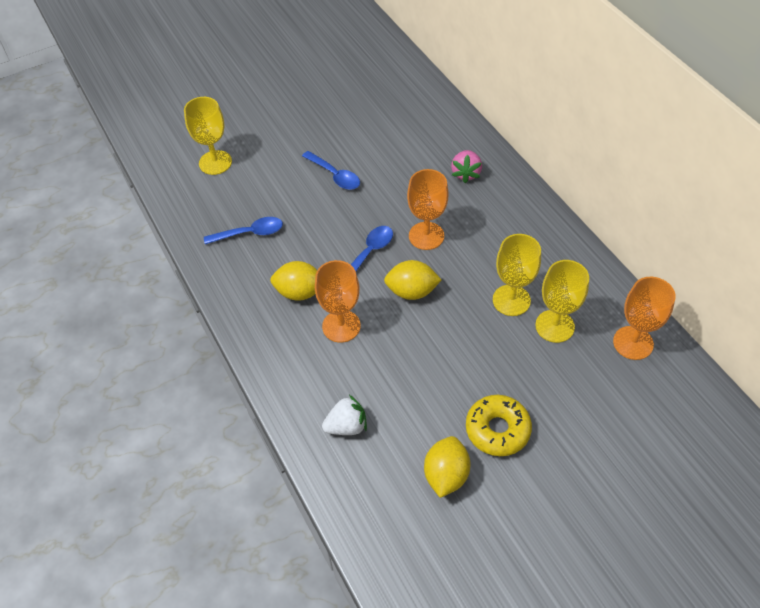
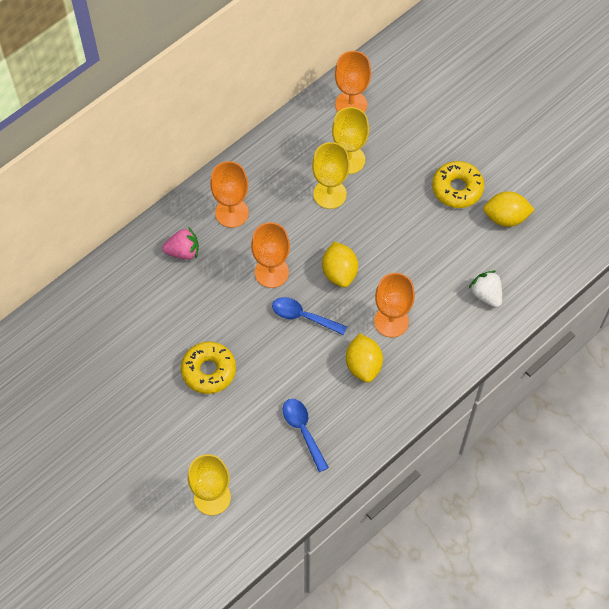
camera: 105 degrees left, 10 degrees up
(335, 175) = (209, 371): blue spoon -> yellow donut
(503, 215) = (232, 212): none -> orange goblet

